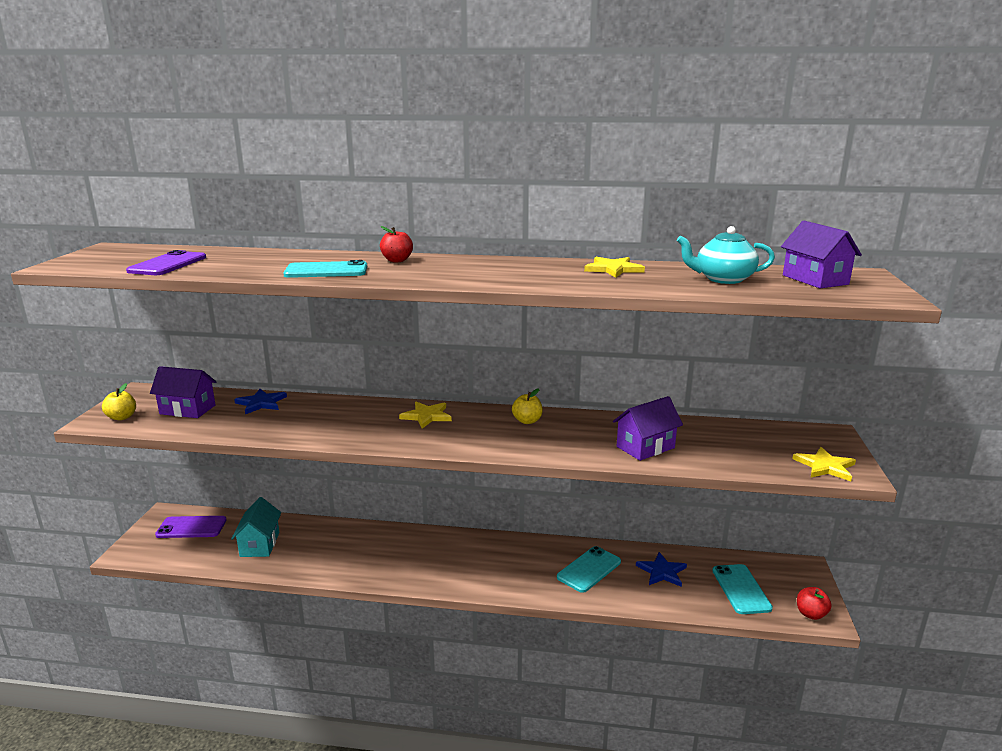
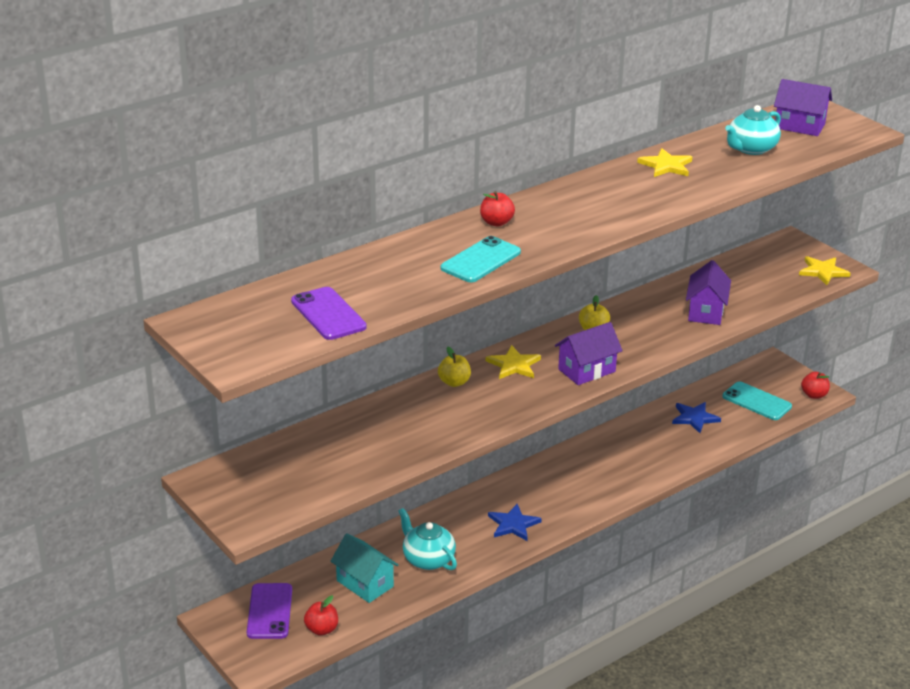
camera: 45 degrees left, 10 degrees up
(122, 417) = (260, 508): yellow apple -> yellow apple (454, 382)
(187, 409) = (302, 468): purple house -> purple house (586, 370)
(190, 555) = (322, 629): none -> red apple
(191, 527) = (269, 611): purple phone -> purple phone turned 45 degrees counterclockwise
(261, 403) = (352, 427): blue star -> blue star (513, 524)
(316, 553) = (428, 559): none -> turquoise teapot
(589, 569) = (647, 445): turquoise phone -> none

